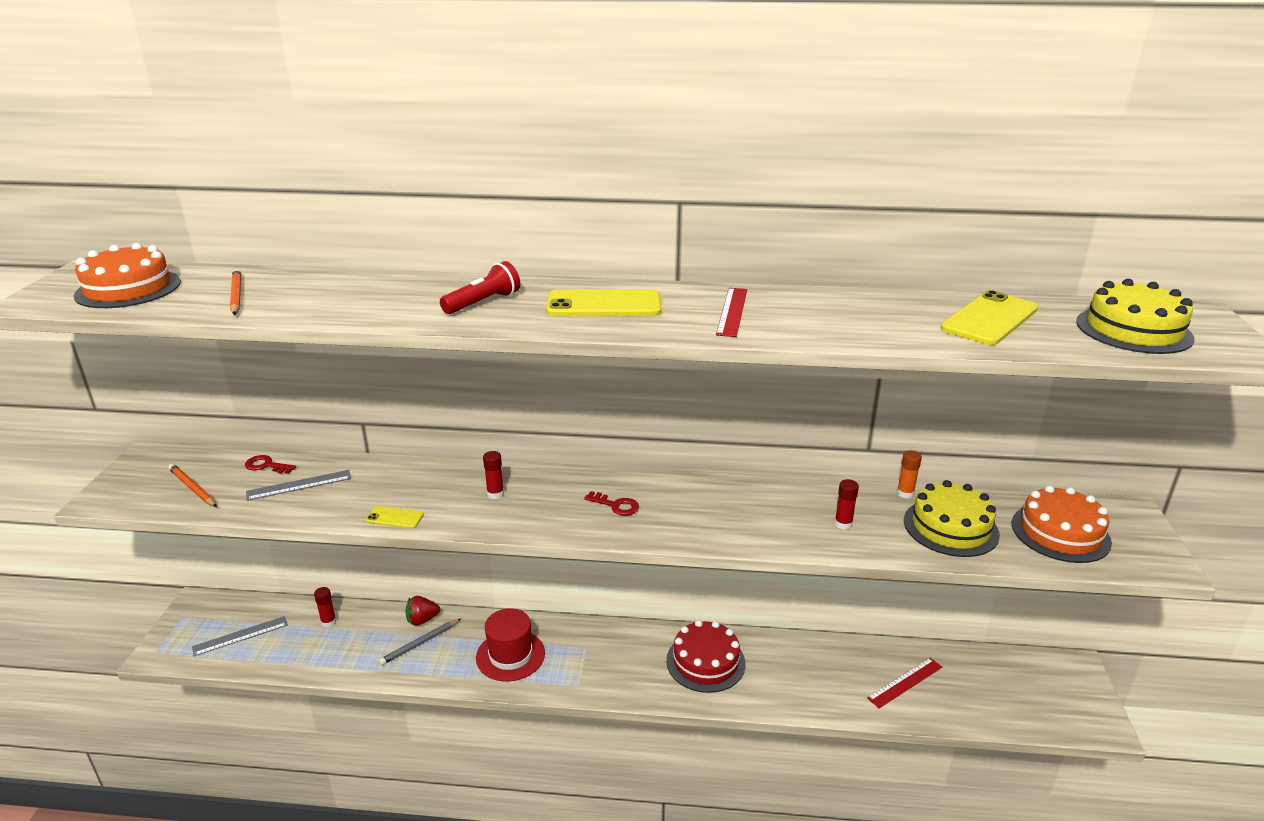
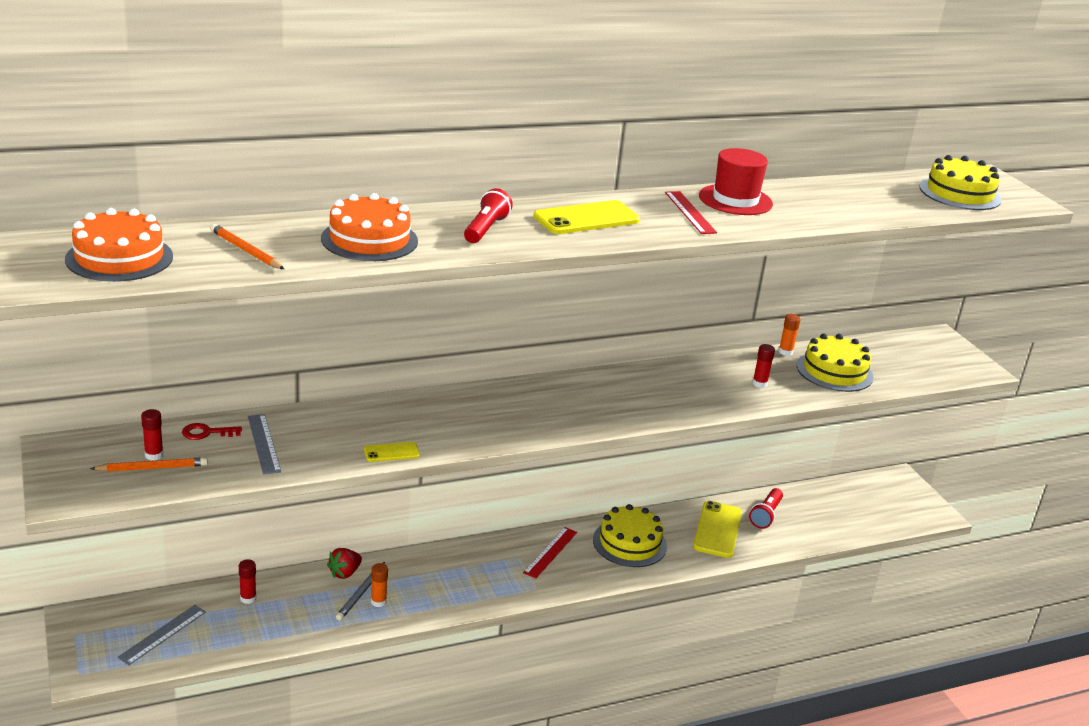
camera: 30 degrees left, 0 degrees up
(192, 488) = (152, 468): orange pencil -> orange pencil turned 150 degrees clockwise
(299, 485) = (263, 443): grey ruler -> grey ruler turned 60 degrees counterclockwise
(428, 656) = (378, 602): none -> orange glue stick
(495, 494) = (462, 415): red glue stick -> red glue stick (154, 455)
(510, 655) = (456, 581): red hat -> red hat (735, 200)
(616, 505) = (575, 404): red key -> none
(705, 662) = (629, 543): red cake -> yellow cake
(878, 670) = (766, 515): none -> red flashlight
(905, 682) = (790, 519): red ruler -> red ruler (550, 552)
(989, 319) = (867, 196): yellow phone -> yellow phone (717, 530)
(1060, 533) = (907, 361): orange cake -> orange cake (369, 240)

